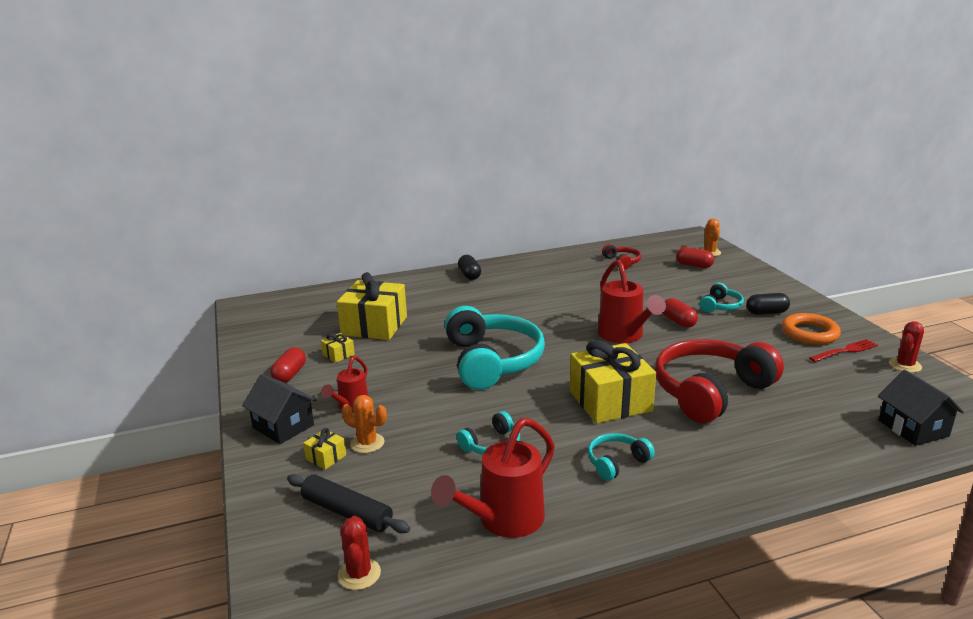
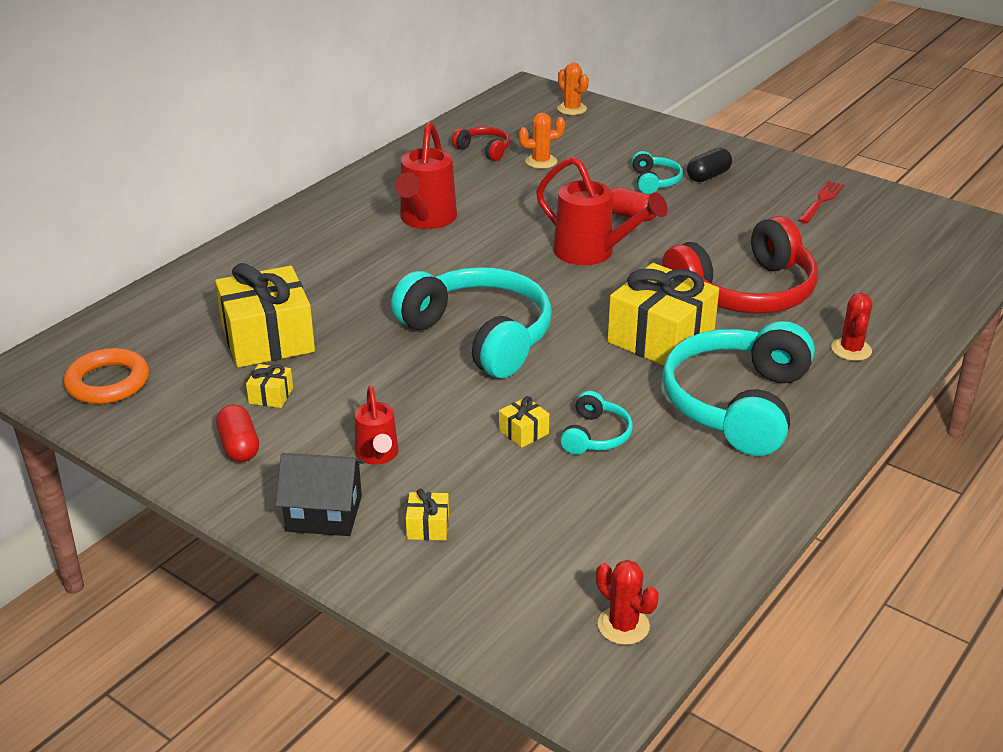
camera: 35 degrees left, 10 degrees up
(347, 512) = (532, 573): black rolling pin -> none
(367, 443) = (455, 490): orange cactus -> orange cactus (541, 161)
(449, 425) = (523, 432): none -> yellow gift
(469, 275) = (308, 224): black capsule -> none
(503, 521) = (698, 509): red watering can -> red watering can (426, 220)
(616, 462) = (737, 404): turquoise headphones -> turquoise headphones, size x2.21
(694, 265) = (572, 133): red capsule -> none
(710, 391) = (745, 291): red headphones -> red headphones turned 135 degrees counterclockwise
(809, 333) = (772, 190): orange ring -> orange ring (108, 382)
(905, 365) = (885, 201): red cactus -> red cactus (851, 349)
(913, 428) = (946, 268): black house -> none

